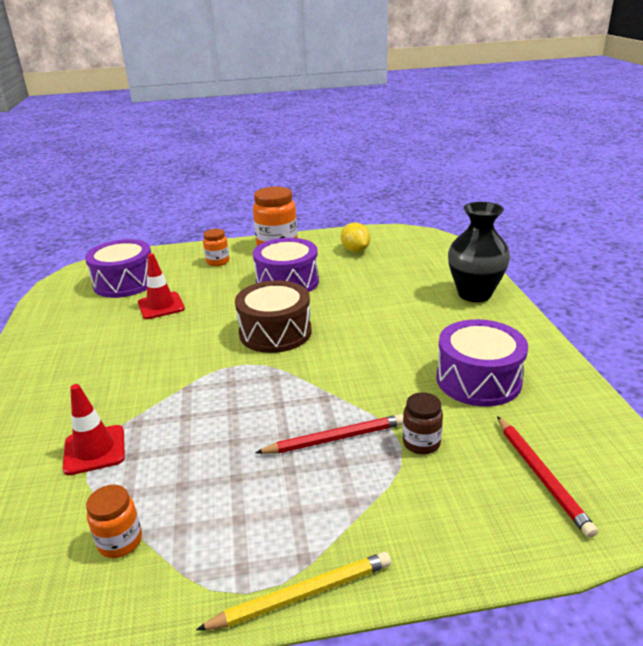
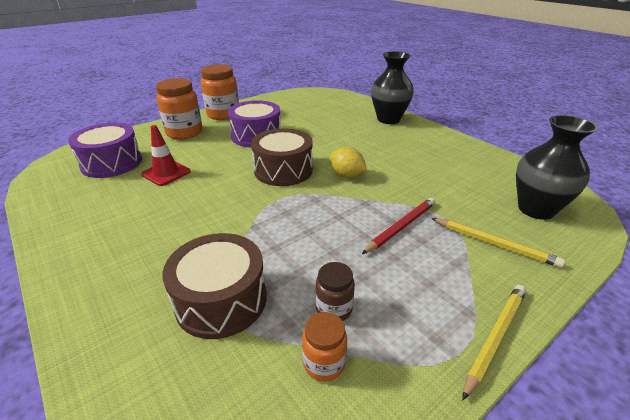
camera: 30 degrees left, 5 degrees up
(94, 450) = (221, 300): red traffic cone -> brown drum
(218, 262) = (184, 133): orange jar -> orange jar, size x1.85
(355, 250) = (284, 108): yellow lemon -> yellow lemon (346, 175)
(421, 443) = (455, 212): brown jar -> brown jar (333, 309)
(426, 498) = (494, 244): none -> yellow pencil
(478, 380) = (445, 166): purple drum -> none
(541, 476) = (536, 209): red pencil -> black vase

